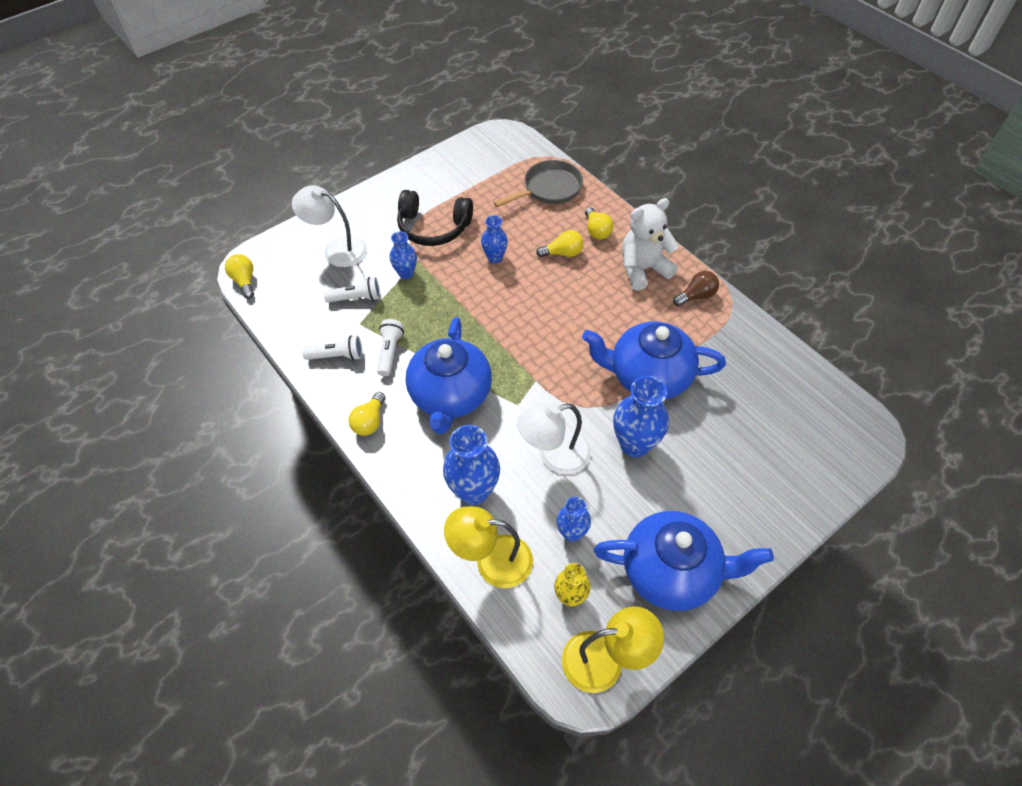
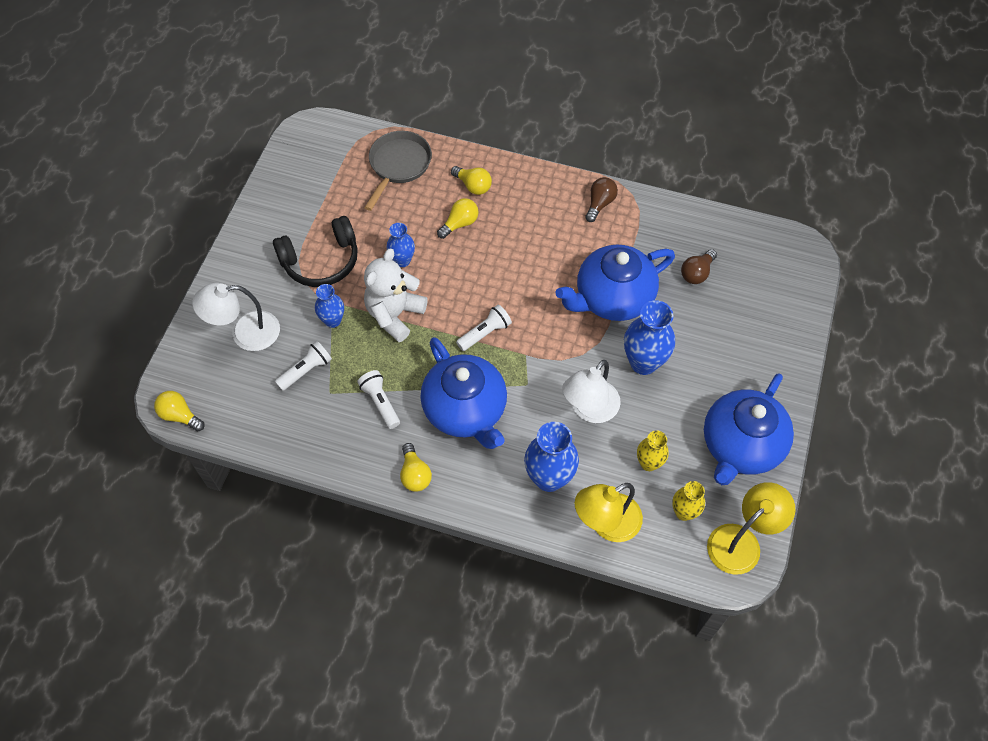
camera: 35 degrees left, 5 degrees up
(337, 356) = (335, 434): white flashlight -> white flashlight (485, 333)
(571, 533) = (649, 463): blue vase -> yellow vase
(643, 269) = (539, 202): white teddy bear -> white teddy bear (394, 314)
(671, 571) = (740, 446): blue teapot -> blue teapot turned 150 degrees clockwise
(744, 397) = (697, 273): none -> brown light bulb

